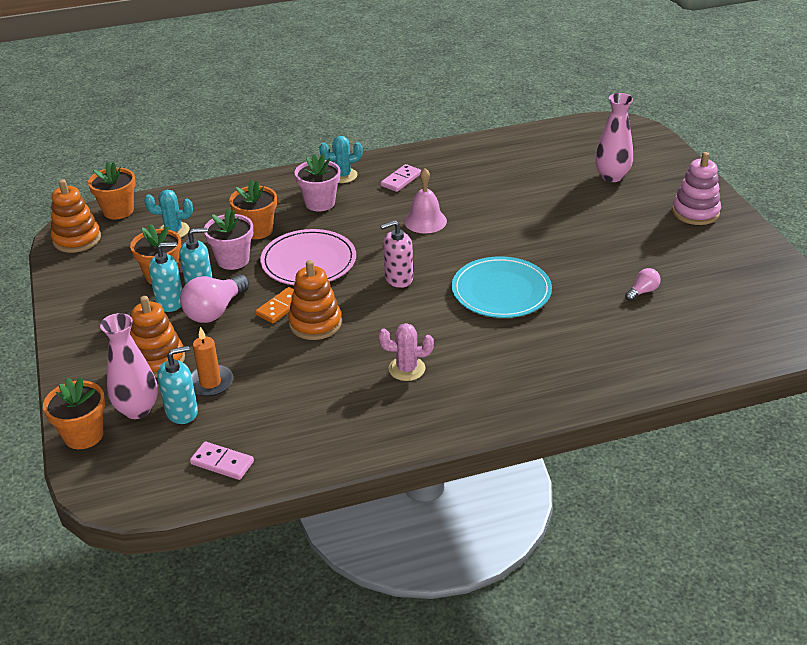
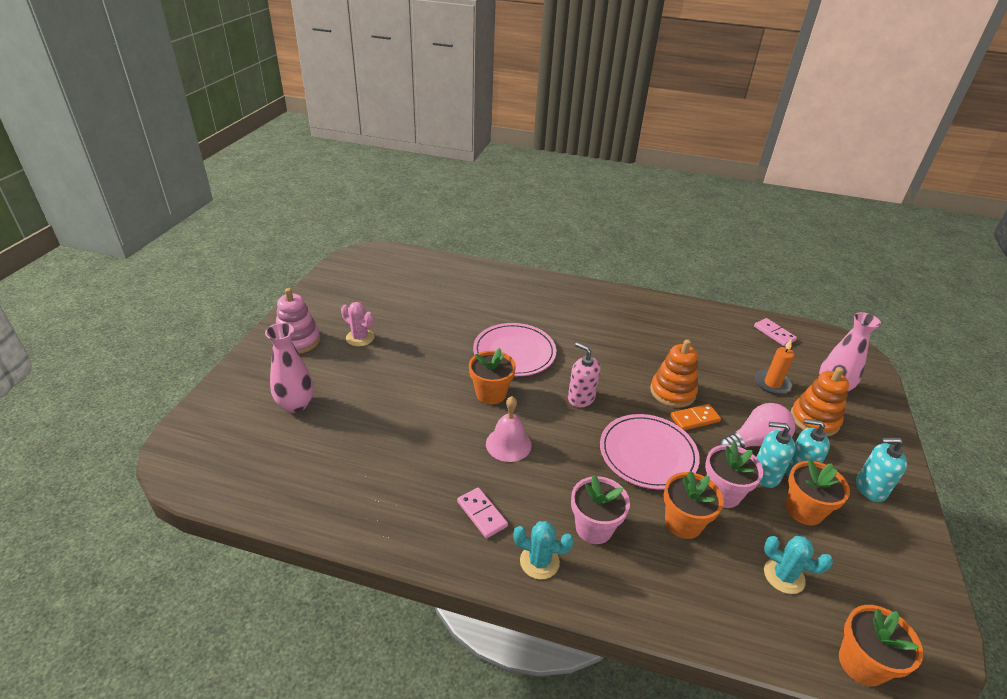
camera: 150 degrees left, 0 degrees up
(77, 239) = (917, 630): orange stacking toy -> none
(83, 435) = (874, 387): orange flower pot -> orange flower pot (491, 393)
(182, 412) = (797, 373): turquoise soap dispenser -> turquoise soap dispenser (870, 488)
(398, 278) = (581, 398): pink soap dispenser -> pink soap dispenser turned 150 degrees counterclockwise
(401, 180) = (482, 514): pink domino -> pink domino turned 75 degrees clockwise
(406, 369) = (626, 334): pink cactus -> pink cactus (360, 338)
(501, 291) = (514, 352): turquoise plate -> pink plate
(642, 291) = (425, 309): pink light bulb -> none

